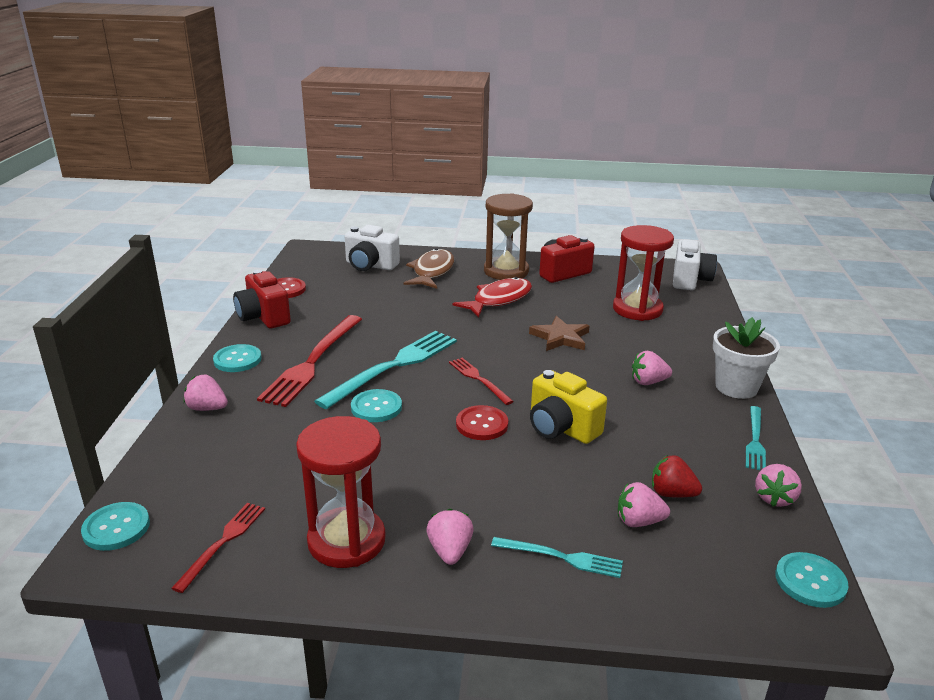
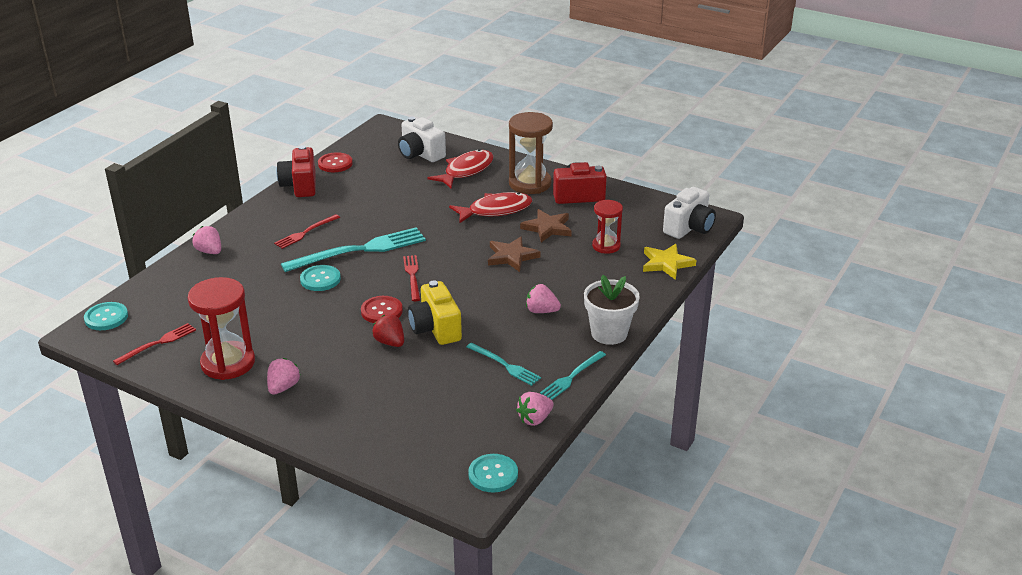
camera: 25 degrees right, 5 degrees up
(237, 360) = (255, 218): turquoise button -> none
(313, 362) = (306, 232): red fork -> red fork, size x0.53
(432, 272) = (466, 171): brown fish -> red fish
(561, 557) = (347, 411): turquoise fork -> turquoise fork (504, 365)
(565, 305) = (547, 228): none -> brown star
(637, 309) = (606, 246): red hourglass -> red hourglass, size x0.61
(639, 521) = (421, 405): pink strawberry -> none
(672, 493) = (464, 395): red strawberry -> red strawberry (390, 342)
(708, 313) = (666, 263): none -> yellow star

